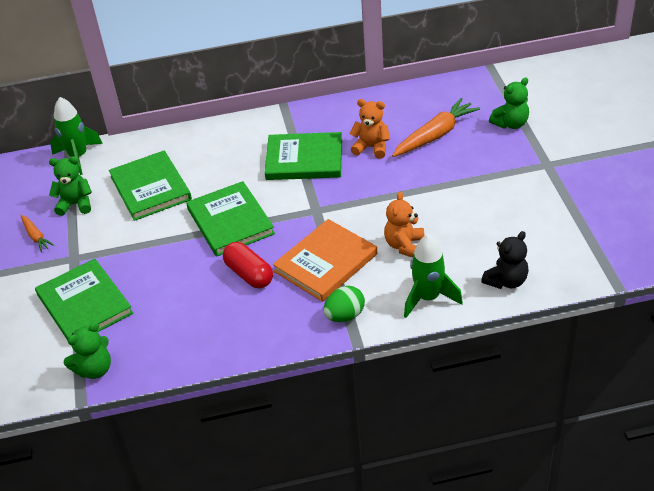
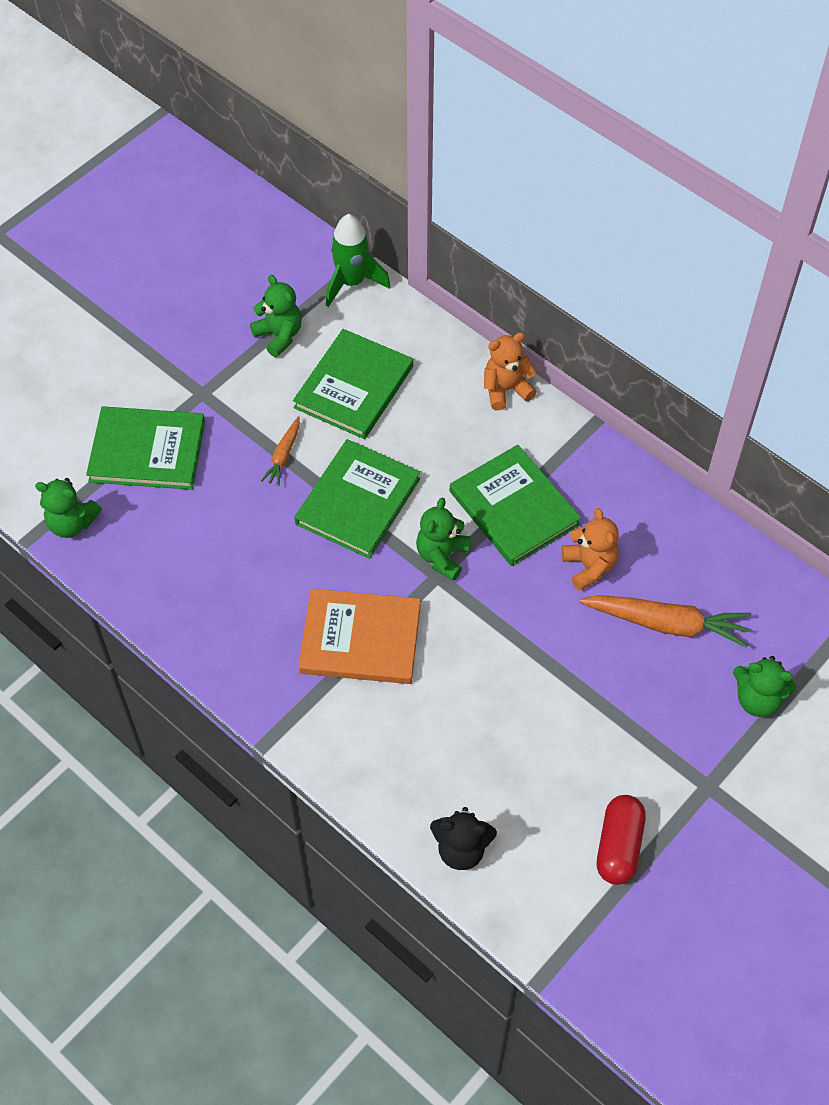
camera: 50 degrees right, 15 degrees up
(36, 236) = (208, 336): orange carrot -> orange carrot (283, 456)
(84, 304) = (147, 451): green book -> green book turned 75 degrees clockwise
(249, 274) = (291, 574): red capsule -> red capsule (618, 846)
(305, 202) = (442, 556): none -> green teddy bear
(345, 316) = (294, 709): green egg -> none
(404, 245) = (444, 705): orange teddy bear -> orange teddy bear (506, 389)
(428, 298) = (377, 779): green rocket -> none

